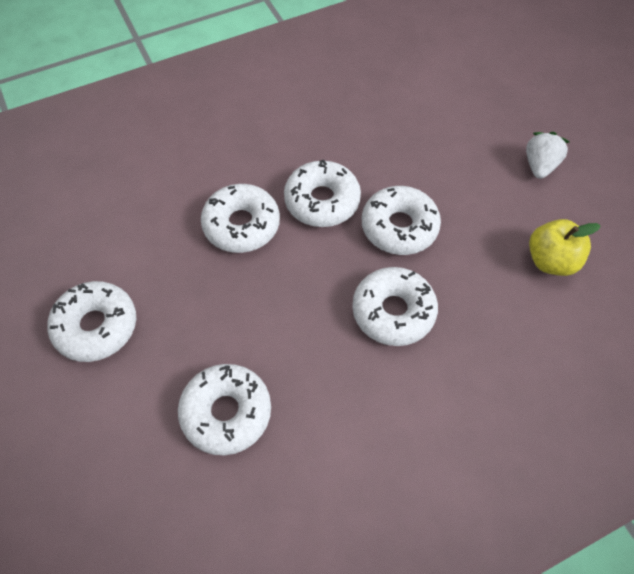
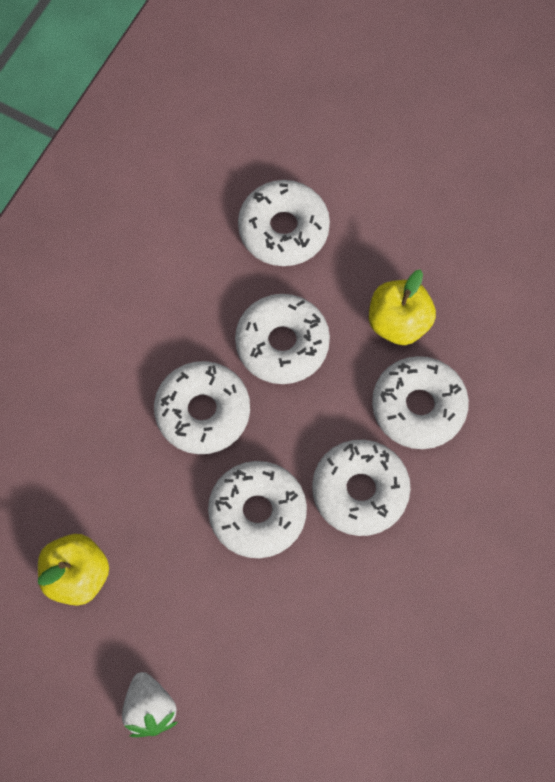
camera: 145 degrees right, 10 degrees up
(96, 326) = (458, 224): white donut -> white donut (282, 344)
(204, 285) = (399, 322): none -> yellow apple

